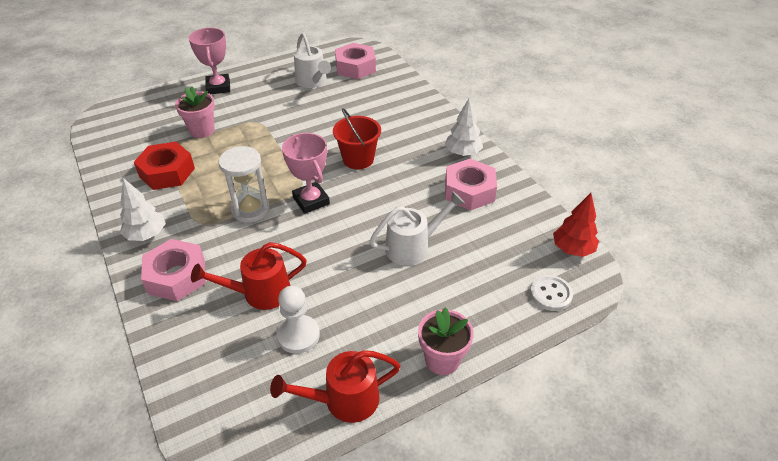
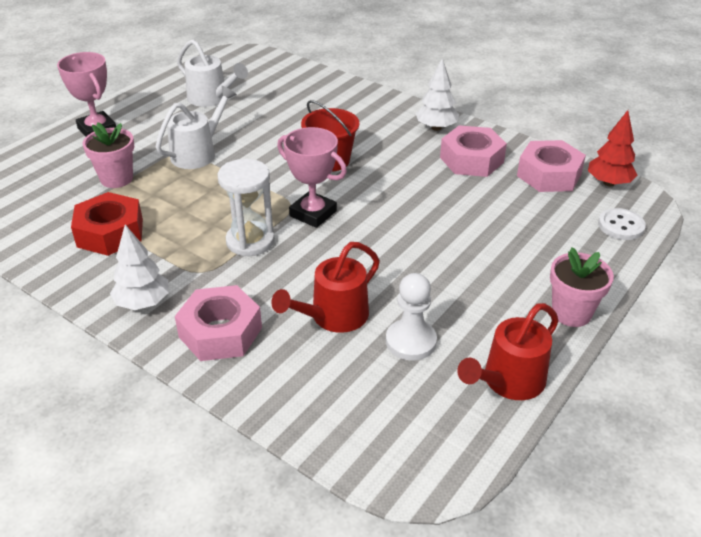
camera: 25 degrees left, 5 degrees down
(355, 67) = (250, 74): pink nut -> pink nut (549, 175)
(413, 246) = (458, 224): white watering can -> white watering can (198, 153)

